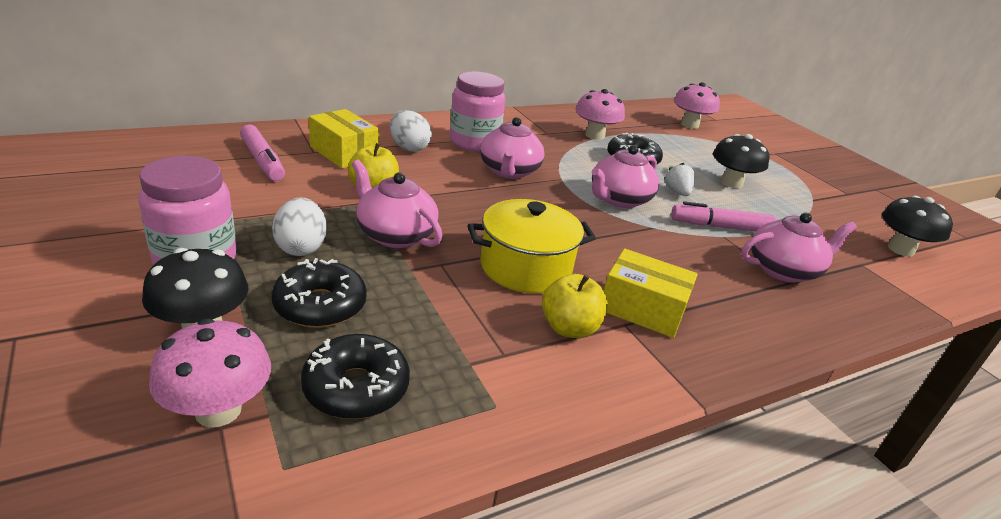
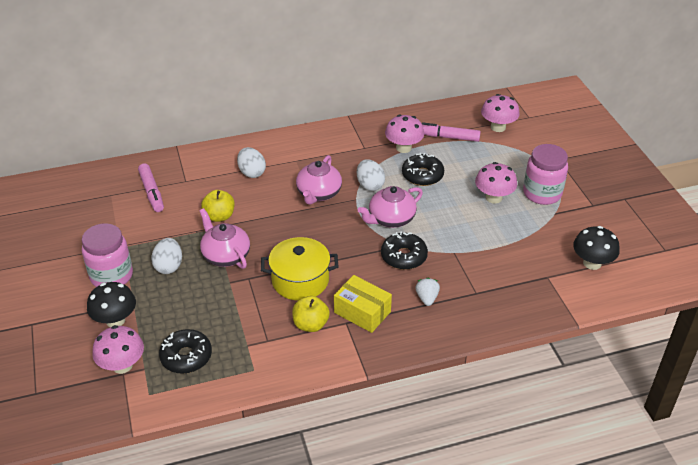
camera: 15 degrees right, 10 degrees up
(320, 305) = (175, 307): black donut -> black donut (404, 256)
(344, 153) = (205, 181): yellow box -> none
(474, 142) = (302, 163): pink jar -> pink jar (542, 193)
(572, 166) = (370, 185): none -> white egg
(677, 192) = (441, 210): white strawberry -> white strawberry (427, 298)
(720, 226) = (456, 243): pink marker -> pink marker (448, 137)
(731, 183) = (493, 197): black mushroom -> pink mushroom
(783, 270) = (480, 282): pink teapot -> none

